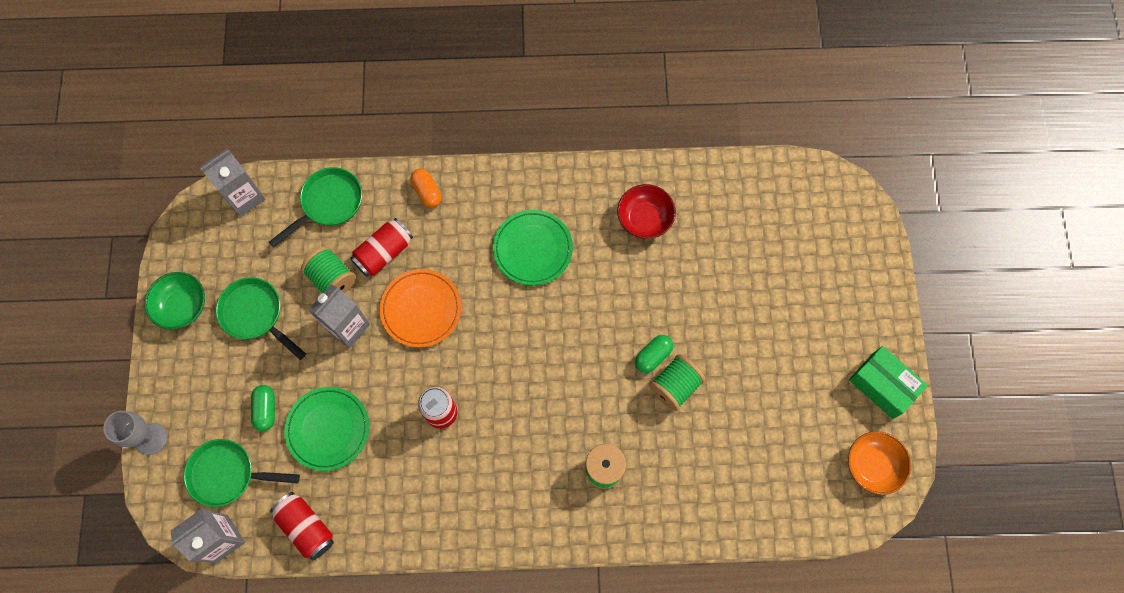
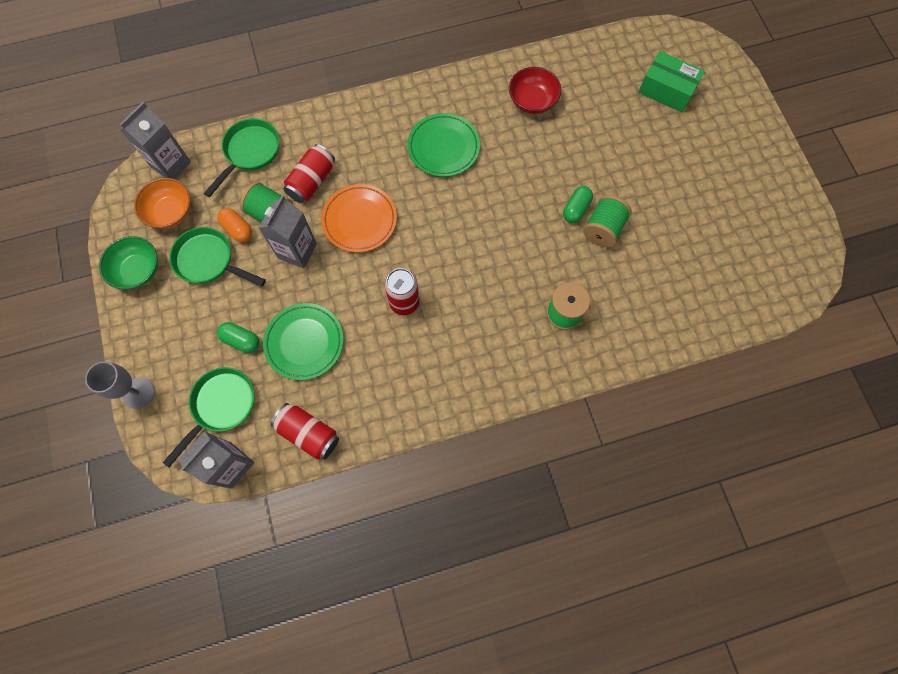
camera: 15 degrees left, 0 degrees up
(228, 474) = (221, 406): green pan -> green pan turned 135 degrees clockwise
(266, 410) = (241, 340): green capsule -> green capsule turned 45 degrees counterclockwise
(427, 192) = (336, 123): orange capsule -> orange capsule (237, 229)
(872, 465) = (791, 251): orange bowl -> orange bowl (171, 212)
(882, 385) = (777, 185): green box -> green box (666, 90)

